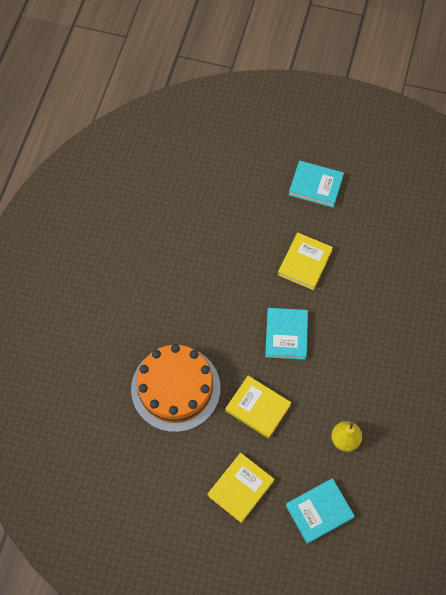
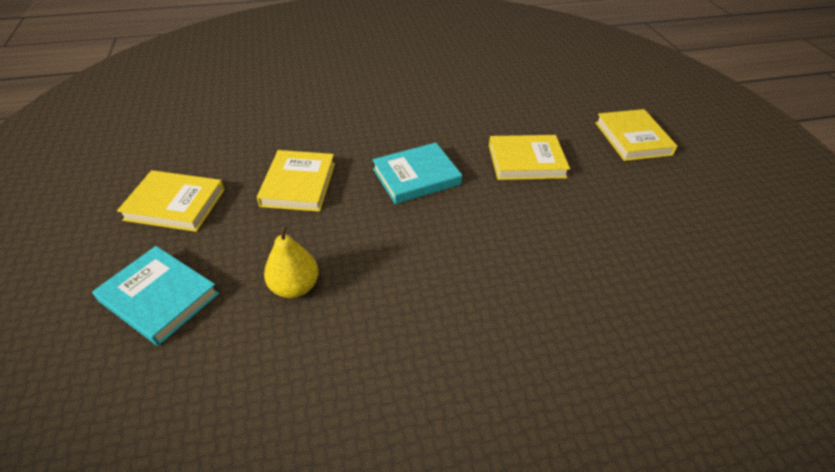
camera: 60 degrees right, 20 degrees down
(175, 388) = (288, 117): orange cake -> none
(315, 185) = (632, 138): turquoise book -> yellow book

